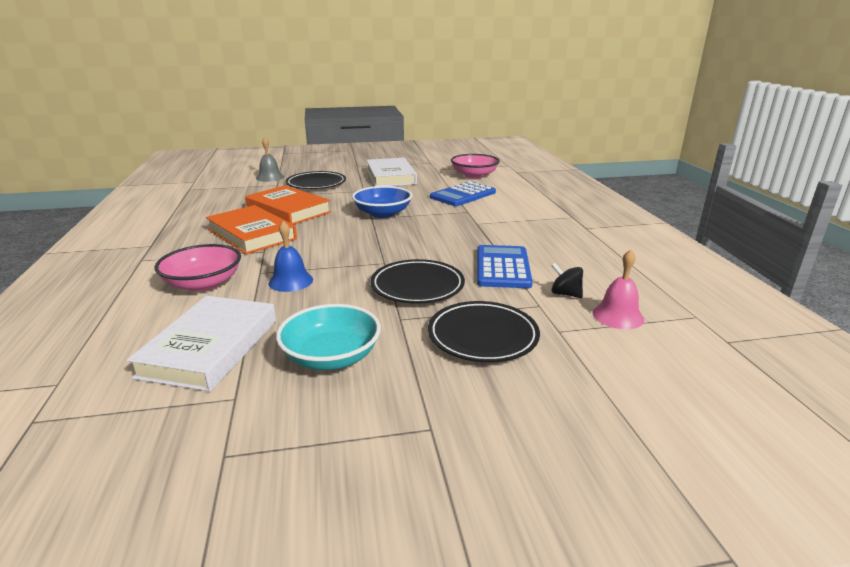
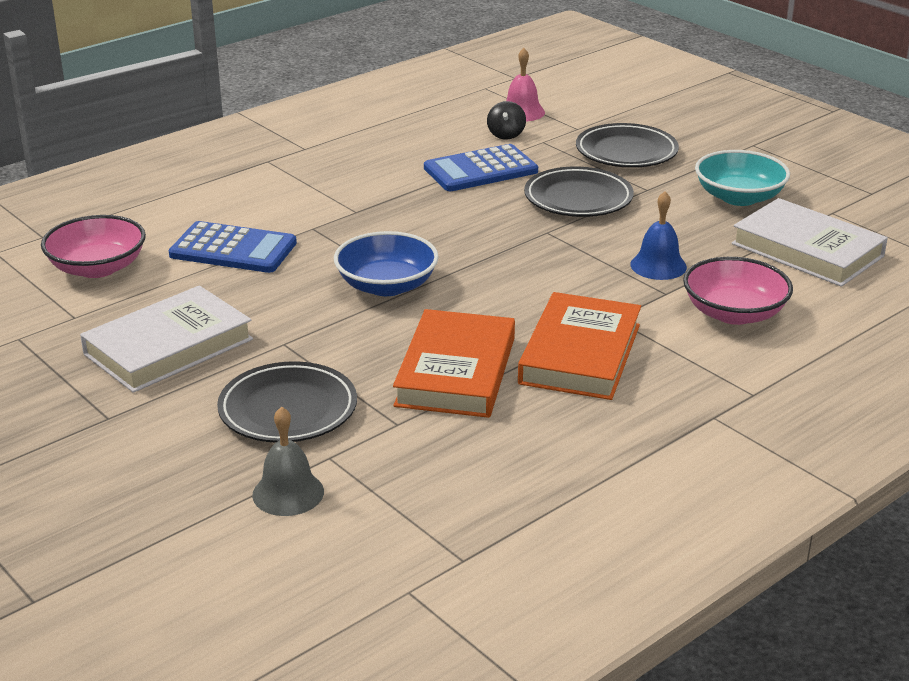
camera: 120 degrees left, 5 degrees up
(210, 347) = (807, 250): white book -> white book turned 60 degrees clockwise

